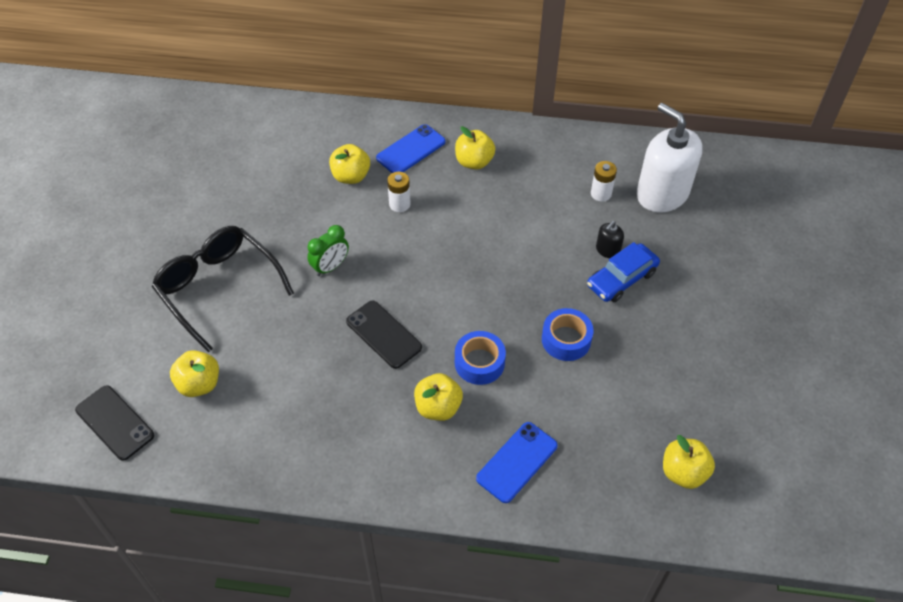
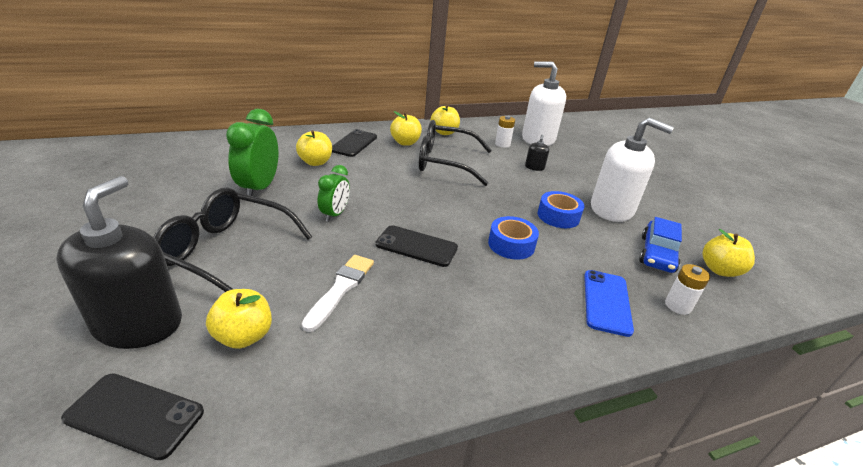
camera: 30 degrees left, 20 degrees down
(134, 346) = (138, 324): none -> black soap dispenser
(277, 206) = (259, 188): none -> green clock
(290, 362) = (341, 288): none -> white brush
(399, 204) = (367, 170): white battery -> white battery (677, 306)
(411, 150) = (354, 143): blue phone -> black phone
(438, 407) = (506, 283): yellow apple -> yellow apple (444, 132)
(499, 212) = (446, 162): none -> black glasses
(621, 279) = (558, 178): blue car -> blue car (657, 254)
(643, 349) = (612, 209): none -> white soap dispenser

